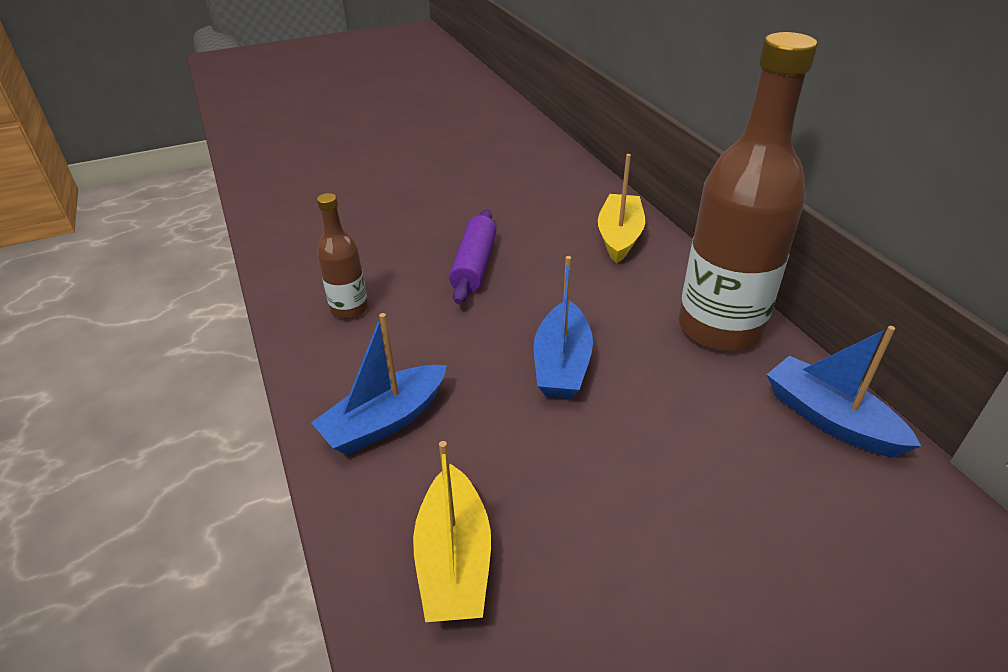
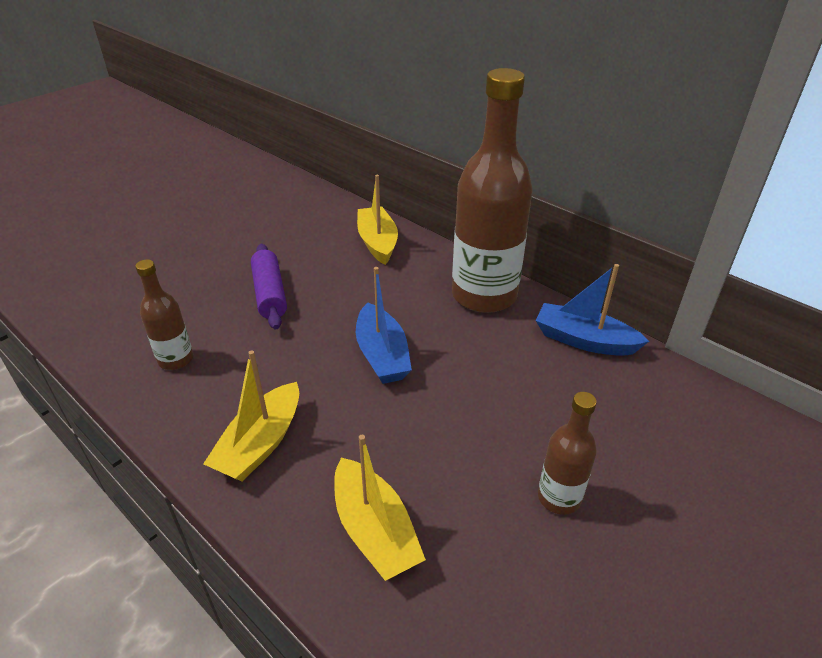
camera: 25 degrees left, 0 degrees up
(385, 421) = (260, 443): blue boat -> yellow boat
(696, 608) = (559, 497): none -> brown bottle

